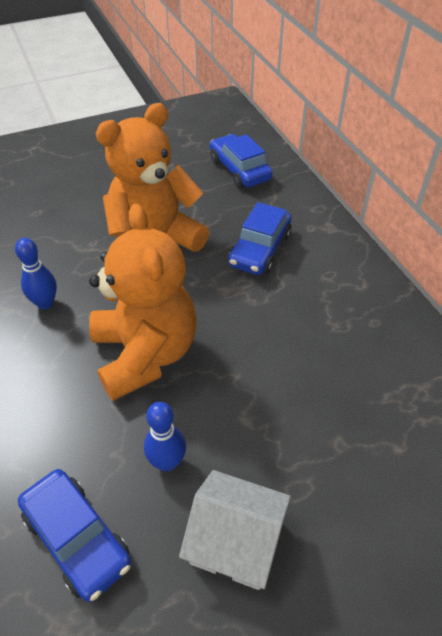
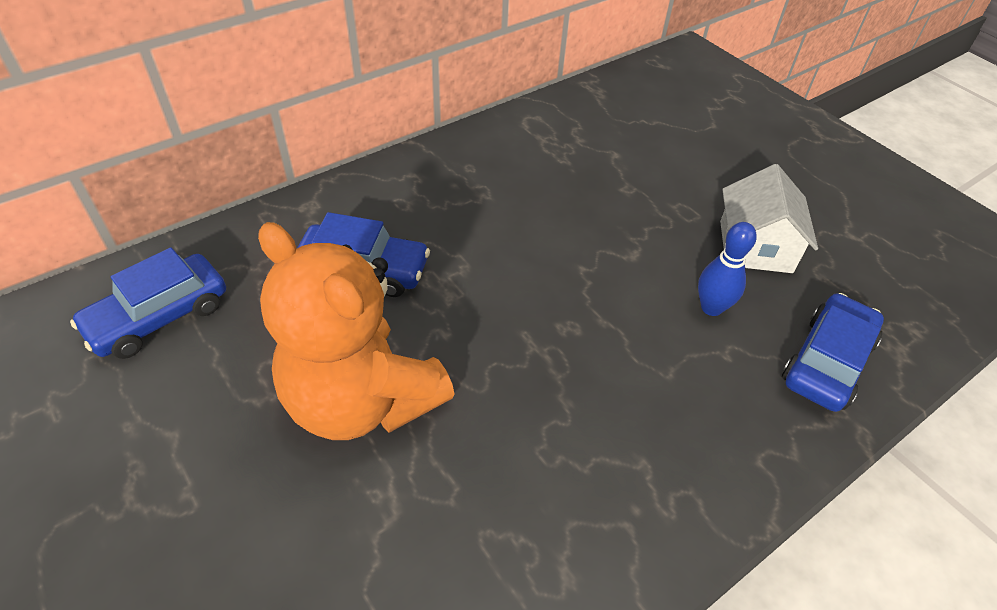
camera: 105 degrees left, 0 degrees up
(45, 303) = (534, 520): blue bowling pin -> none
(145, 354) = (584, 359): orange teddy bear -> none

